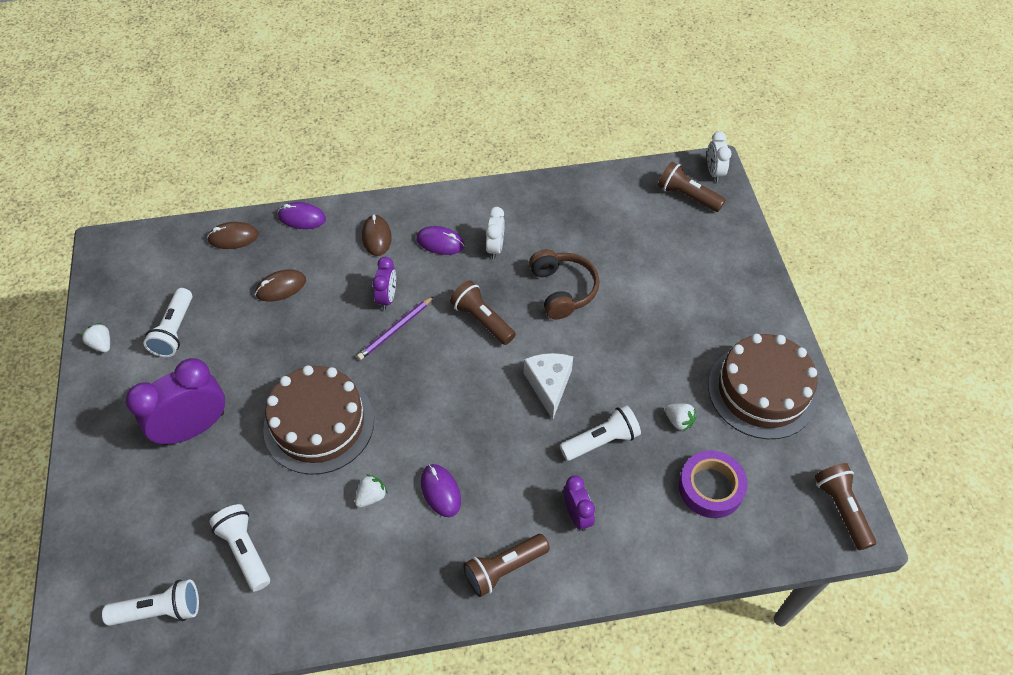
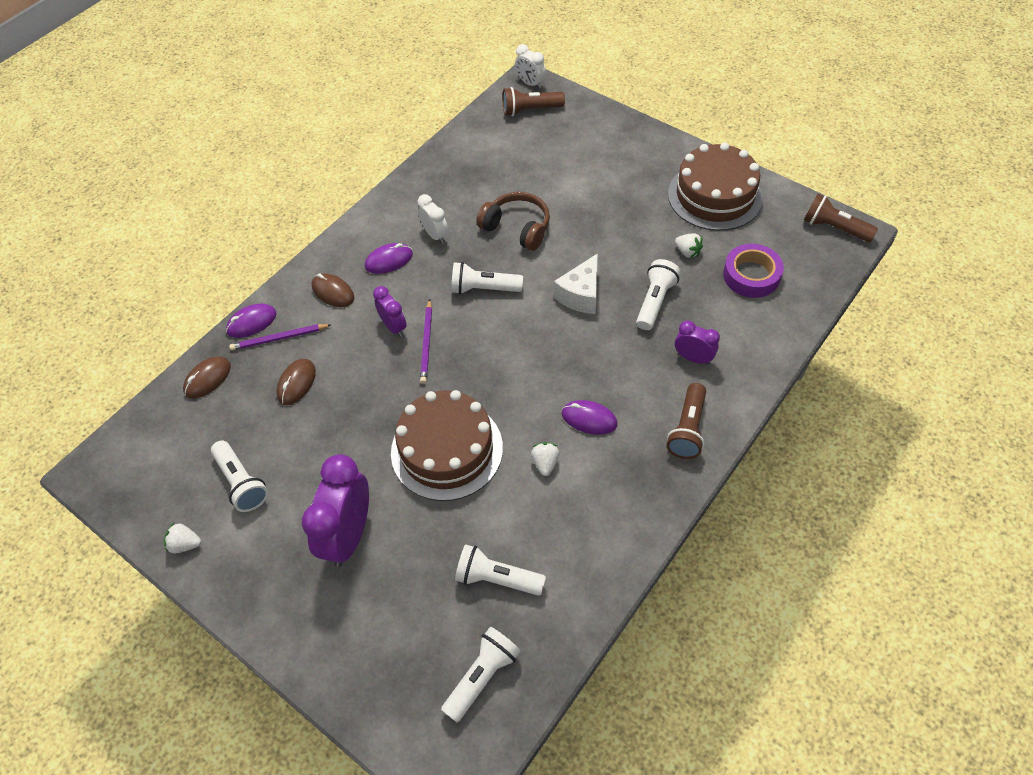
camera: 40 degrees left, 0 degrees up
(306, 244) = (279, 338): none -> purple pencil
(482, 320) = (484, 289): brown flashlight -> white flashlight
(549, 385) = (581, 295): white cheese -> white cheese turned 105 degrees counterclockwise
(678, 421) = (687, 252): white strawberry -> white strawberry turned 45 degrees clockwise

